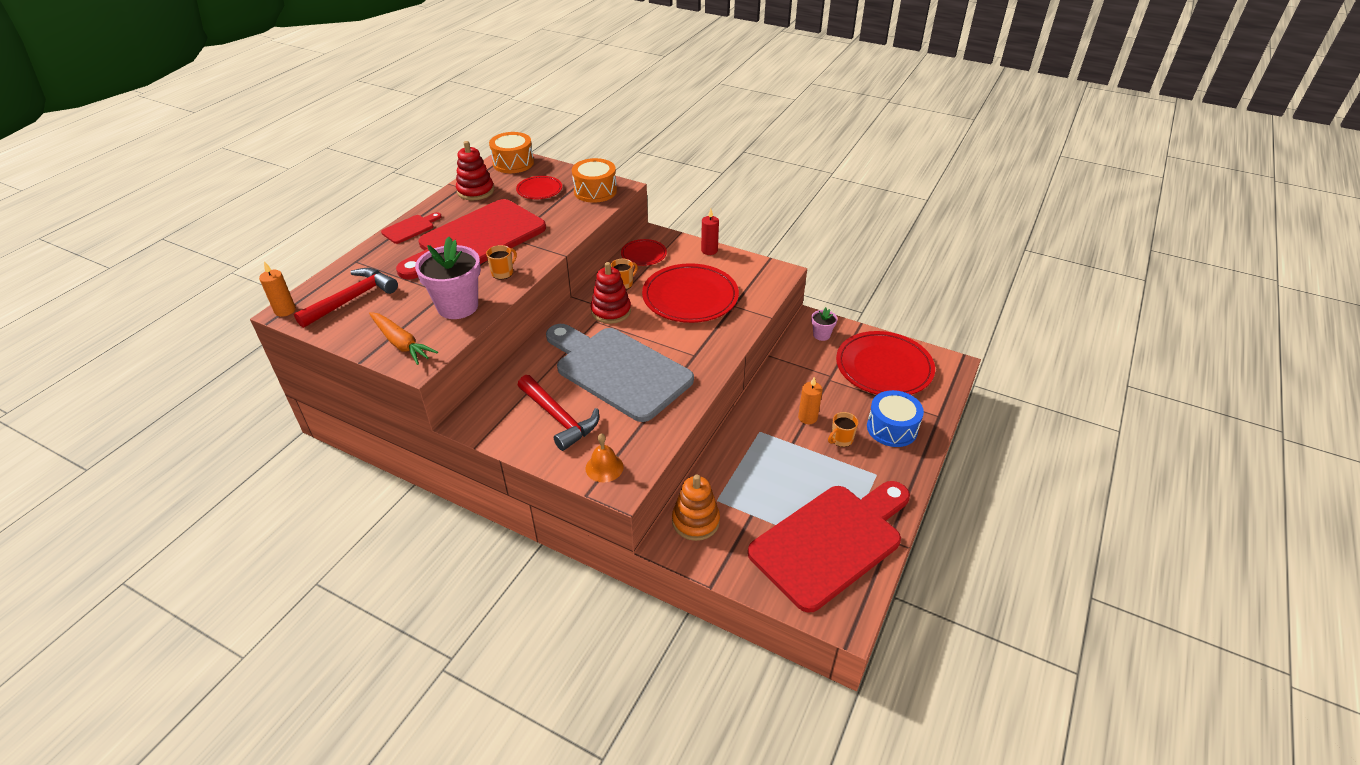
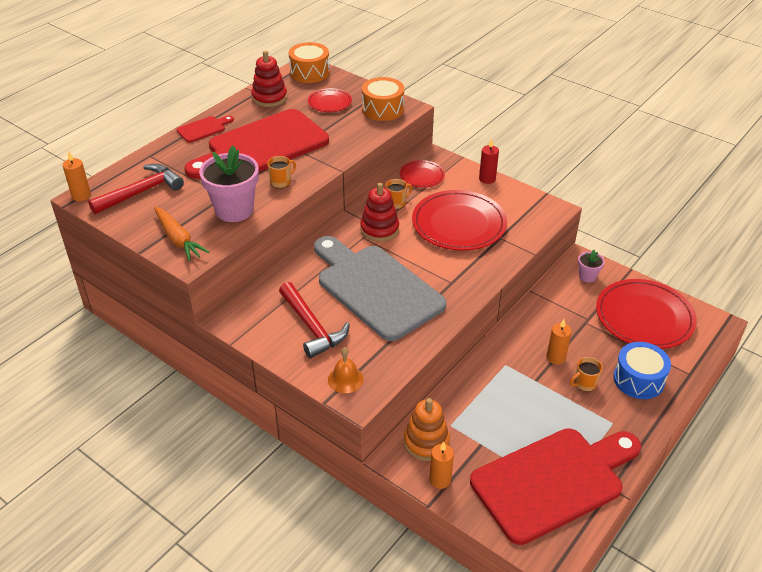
camera: 10 degrees right, 0 degrees up
(717, 558) = (440, 480): none -> orange candle

